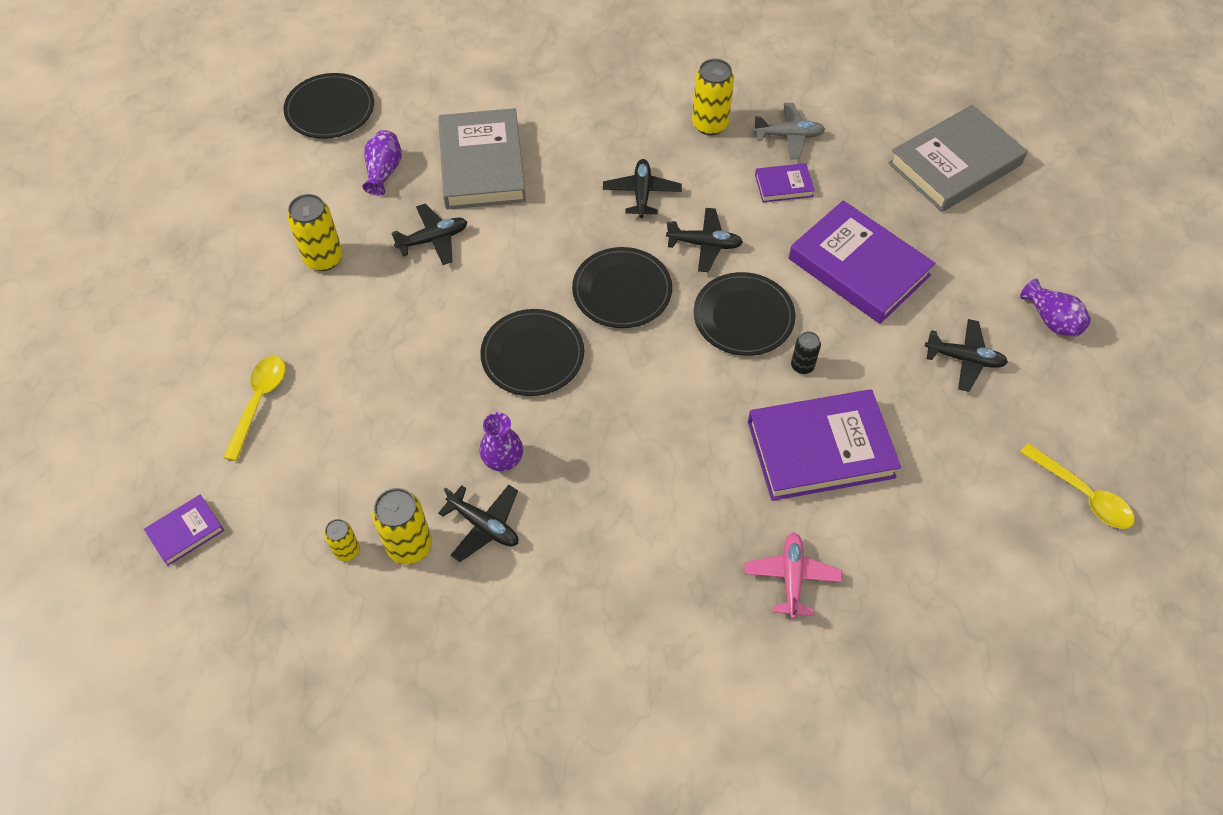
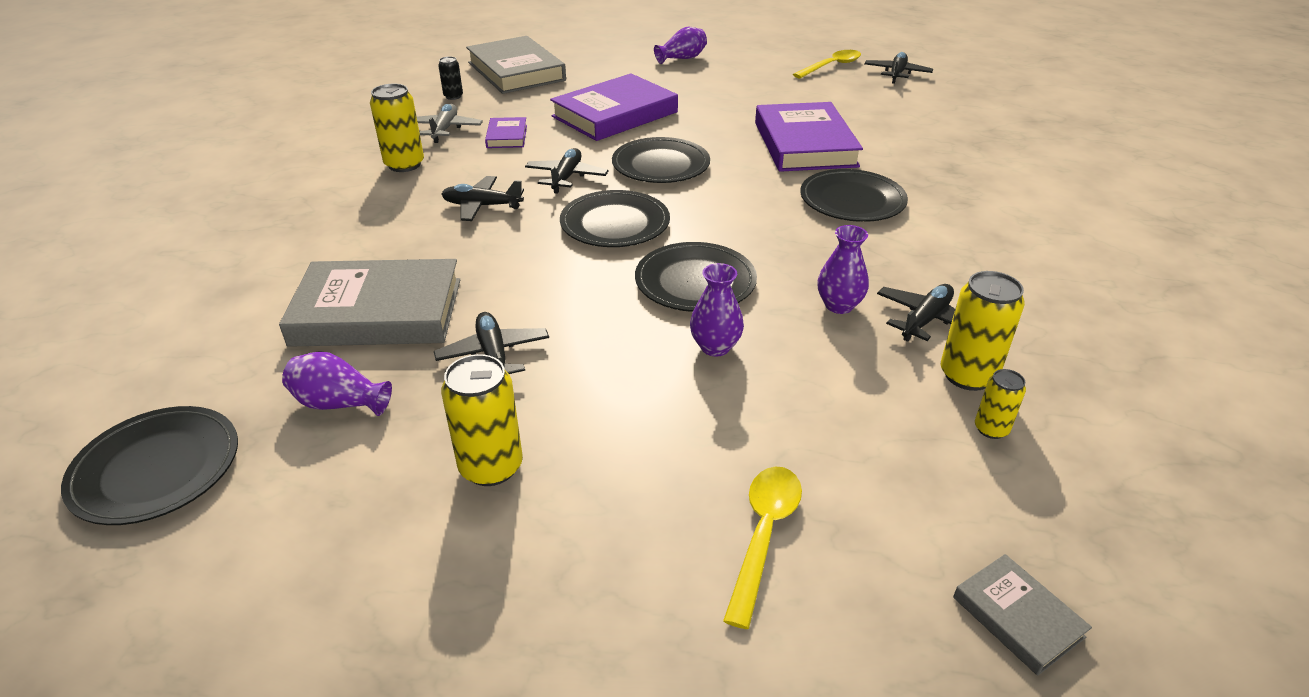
camera: 85 degrees left, 20 degrees down
(186, 532) = (1017, 617): purple book -> grey book
(259, 402) = (763, 534): yellow spoon -> yellow spoon turned 90 degrees clockwise
(444, 372) = (715, 347): none -> purple vase
(692, 487) = (852, 200): none -> black plate
(791, 577) = (931, 165): pink plane -> none
(802, 366) = (718, 144): black can -> black can (453, 96)
(964, 359) = (716, 87): black plane -> black plane (897, 74)

